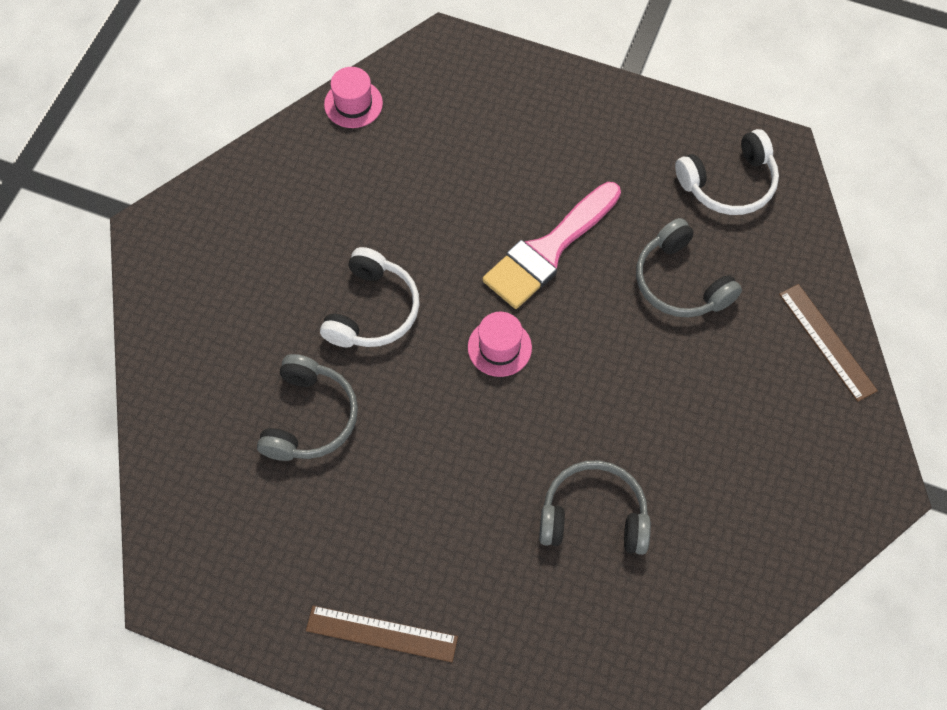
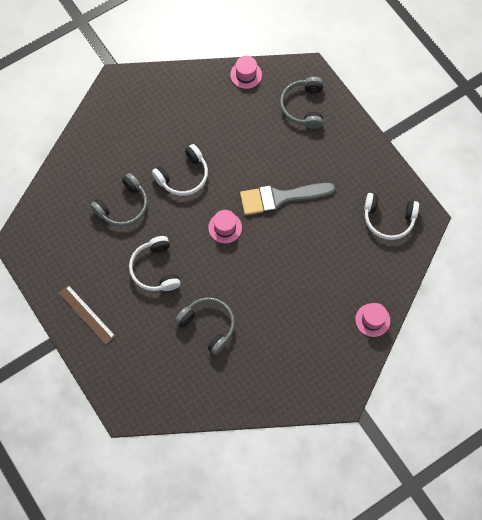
camera: 35 degrees right, 5 degrees up
(439, 483) = (155, 269): none -> white headphones
(548, 250) = (280, 198): pink brush -> grey brush
(680, 282) = (328, 250): grey headphones -> grey headphones (303, 106)
(827, 342) = (372, 320): brown ruler -> pink hat

